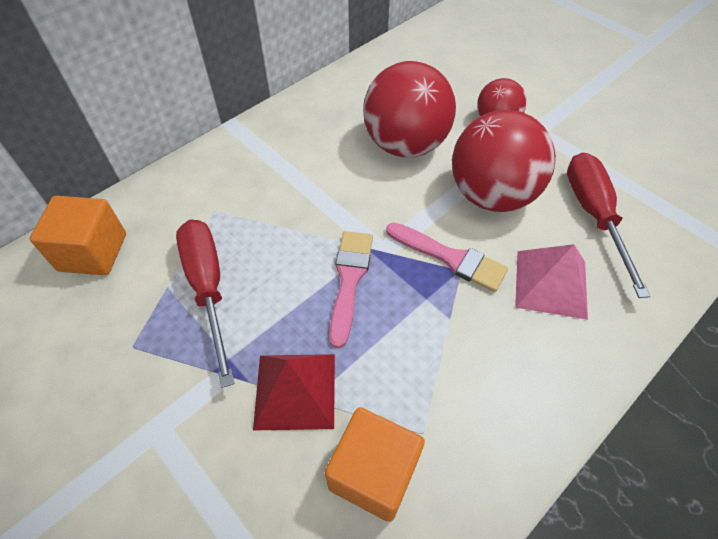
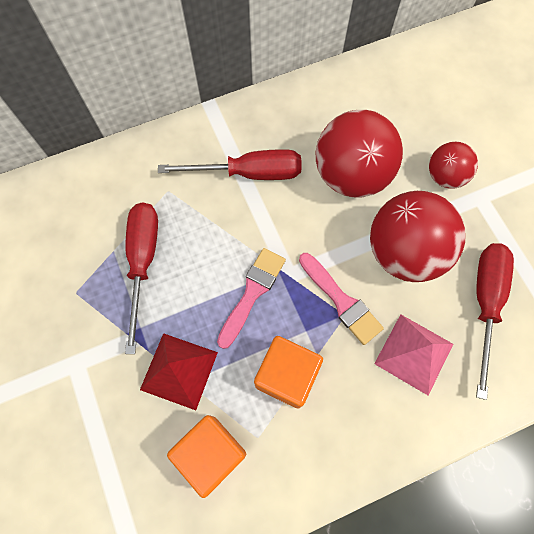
camera: 20 degrees right, 15 degrees up
(93, 252) = (67, 200): orange cube -> orange cube (286, 375)
(298, 170) = (249, 173): none -> red screwdriver

